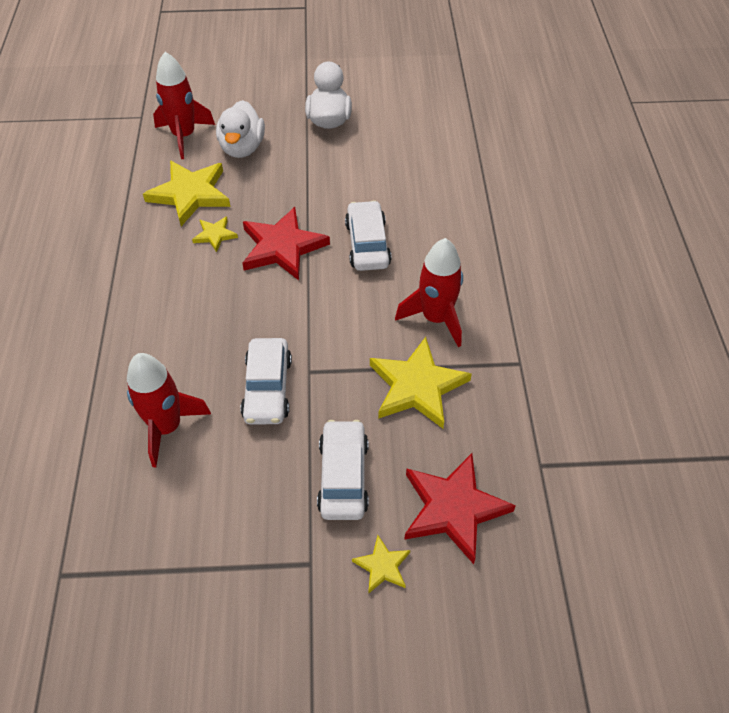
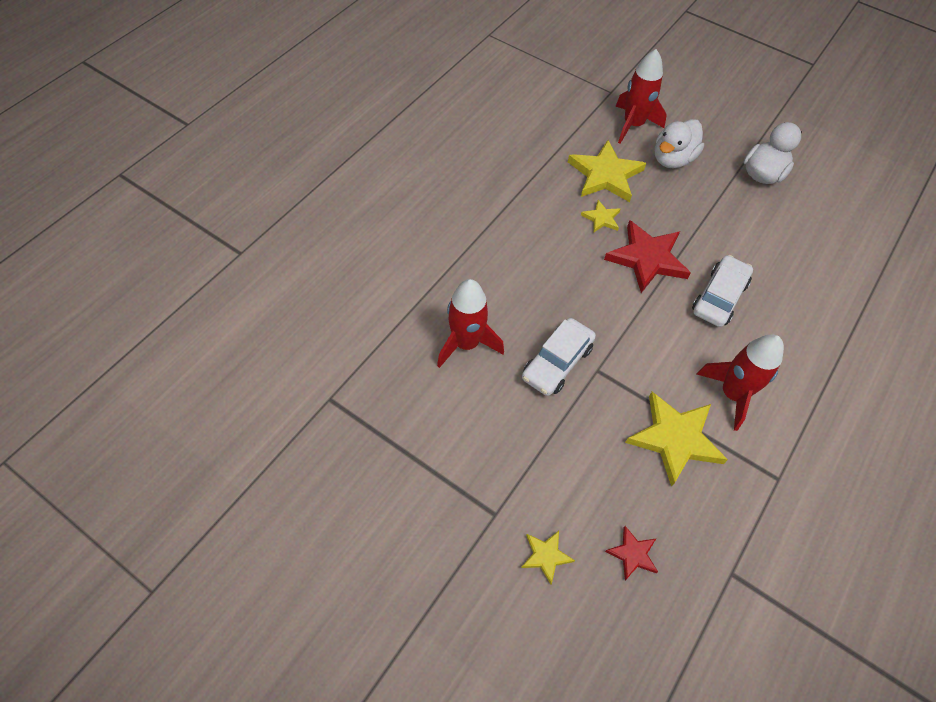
camera: 35 degrees right, 5 degrees up
(343, 476) = (565, 468): white car -> none
(453, 508) = (633, 554): red star -> red star, size x0.50

